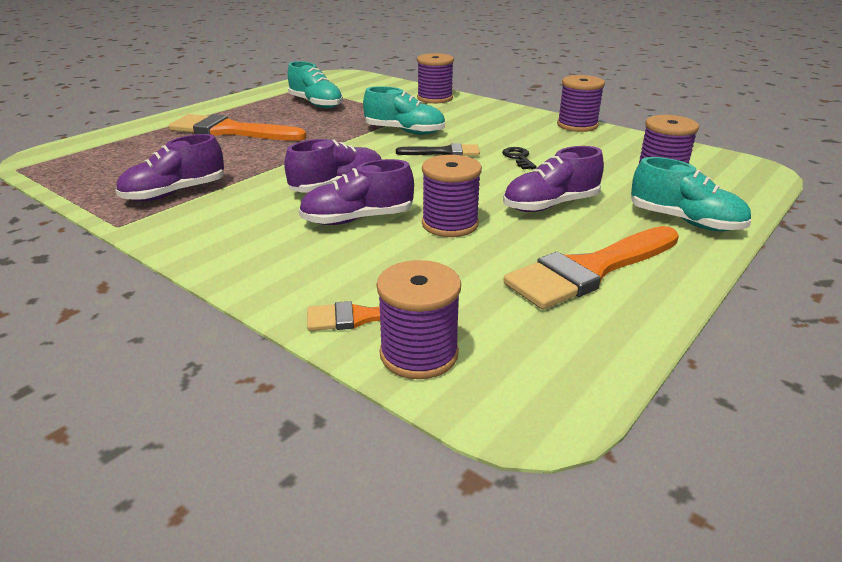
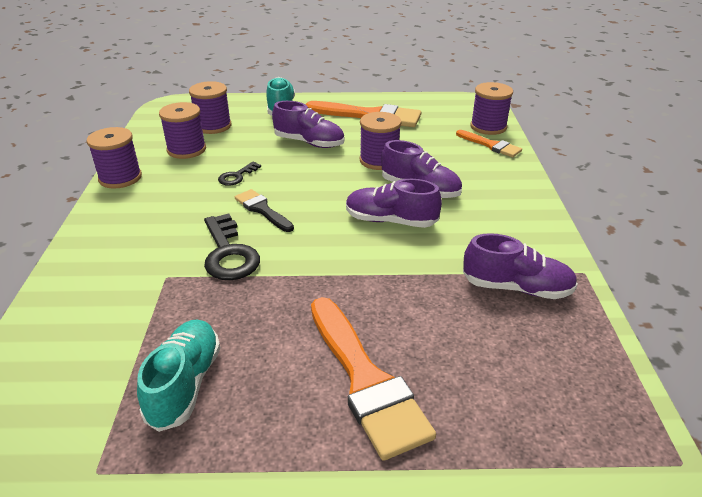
camera: 130 degrees left, 5 degrees up
(404, 131) = (229, 253): turquoise shoe -> black key
(435, 98) = (75, 293): purple spool -> purple spool (186, 149)

